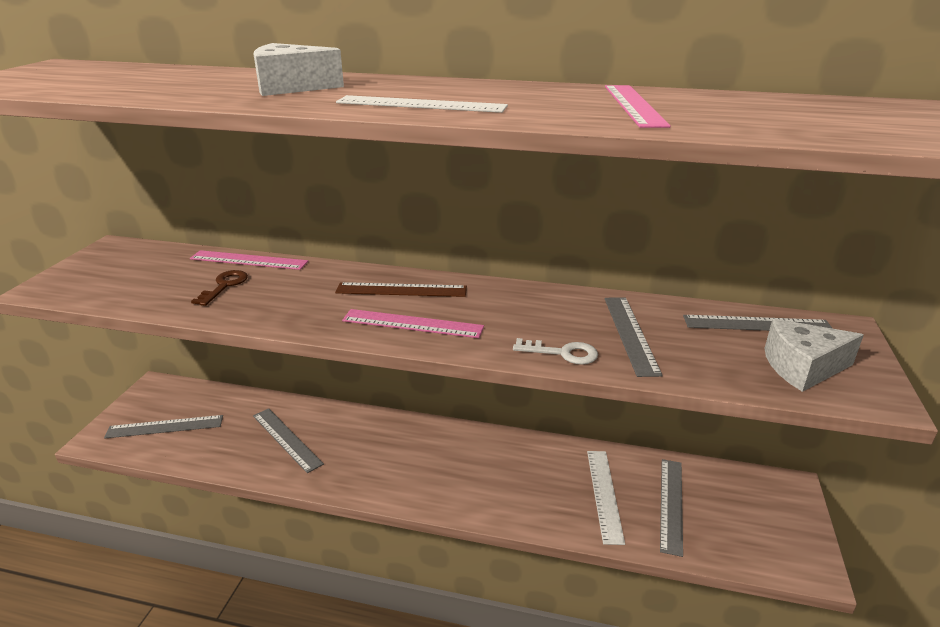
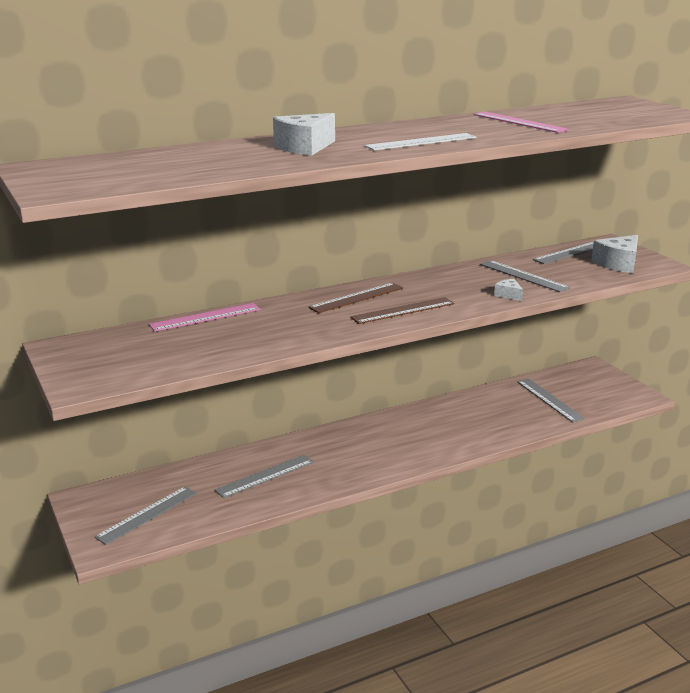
camera: 40 degrees left, 5 degrees down
(224, 286) = (228, 335): brown key -> none
(286, 439) = (265, 476): grey ruler -> grey ruler turned 45 degrees counterclockwise
(412, 324) = (403, 310): pink ruler -> brown ruler
(563, 353) = (508, 295): white key -> white cheese
(604, 494) = (511, 411): white ruler -> none

